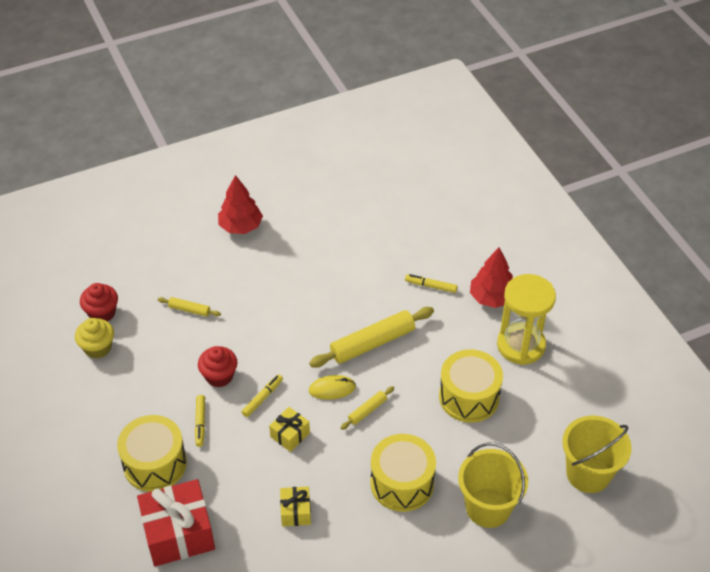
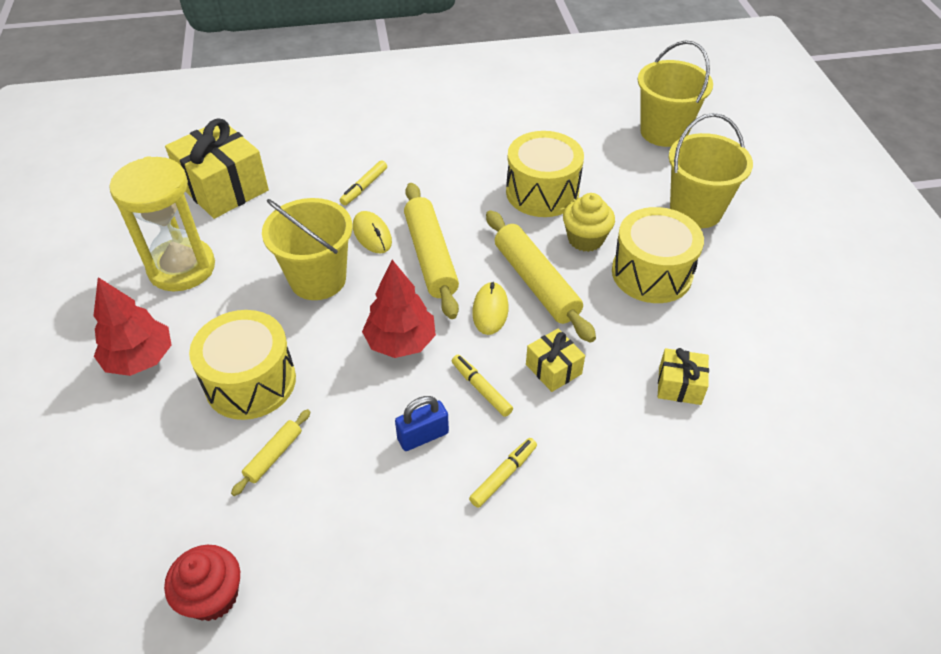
camera: 75 degrees left, 0 degrees up
(98, 348) = (291, 614): yellow cupcake -> yellow cupcake (585, 239)
(155, 464) = (566, 553): yellow drum -> yellow drum (250, 382)
(178, 533) = (700, 537): red gift -> none
(200, 423) = (503, 475): yellow marker -> yellow marker turned 60 degrees counterclockwise
(219, 376) = (423, 436): red cupcake -> blue padlock
(330, 288) = (318, 279): none -> yellow bucket
(367, 410) = (536, 282): yellow rolling pin -> yellow rolling pin, size x2.04
(383, 304) = (372, 234): none -> yellow mouse
(399, 210) = (224, 188): none -> yellow gift
(492, 298) = (406, 144): red tree -> red tree (401, 342)
(521, 345) = (484, 138): yellow hourglass -> yellow hourglass (182, 268)

